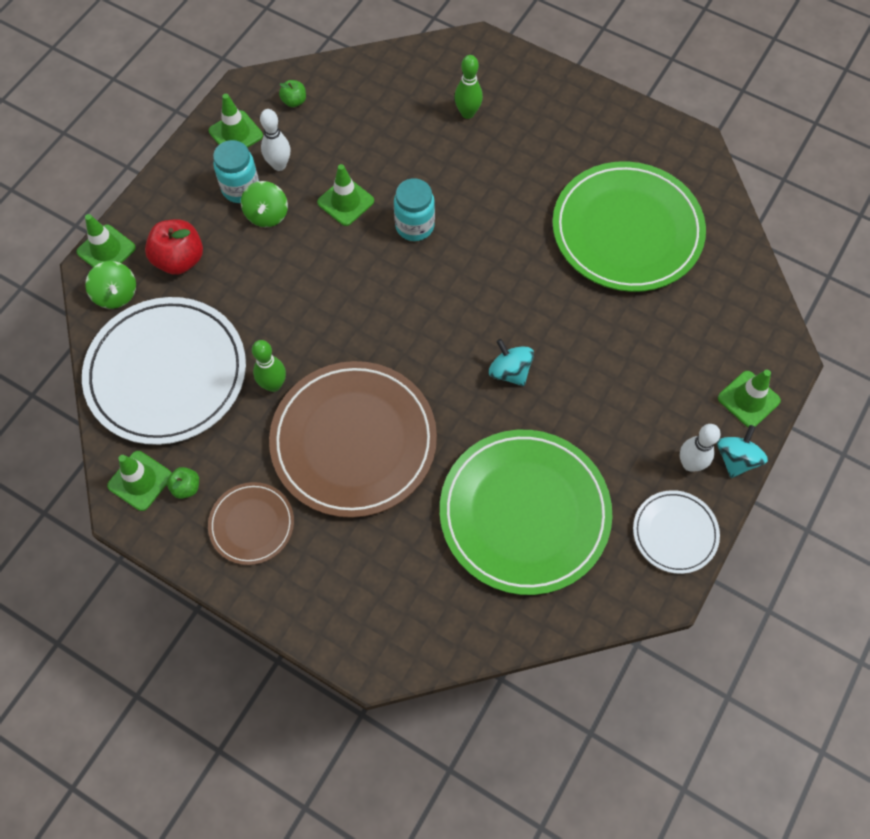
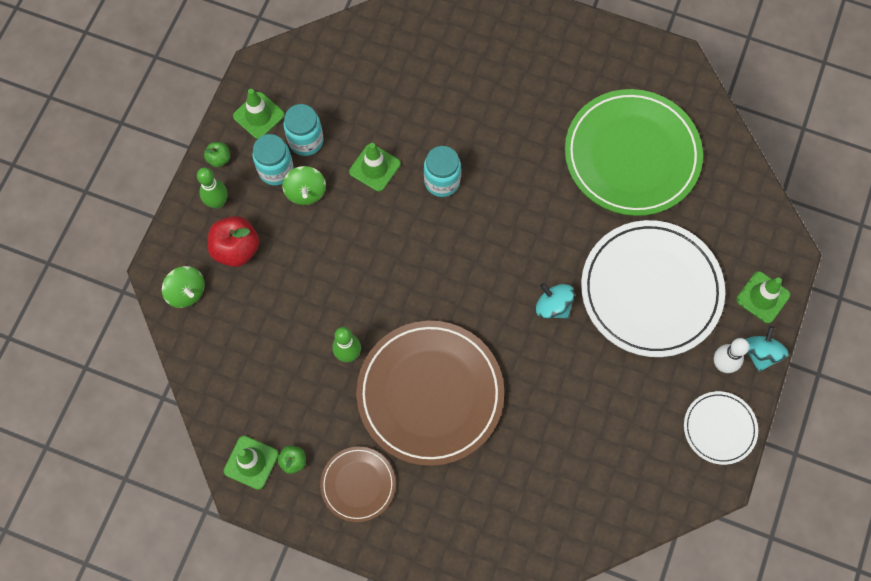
camera: 10 degrees left, 5 degrees up
(106, 250) = (167, 250): green traffic cone -> none
(166, 373) = (250, 359): white plate -> white plate (651, 290)
(279, 165) = (306, 141): white bowling pin -> turquoise jar
(294, 101) = (305, 74): green apple -> green apple (219, 159)
(467, 113) = (467, 61): green bowling pin -> green bowling pin (217, 202)
(524, 513) = (590, 433): green plate -> none

